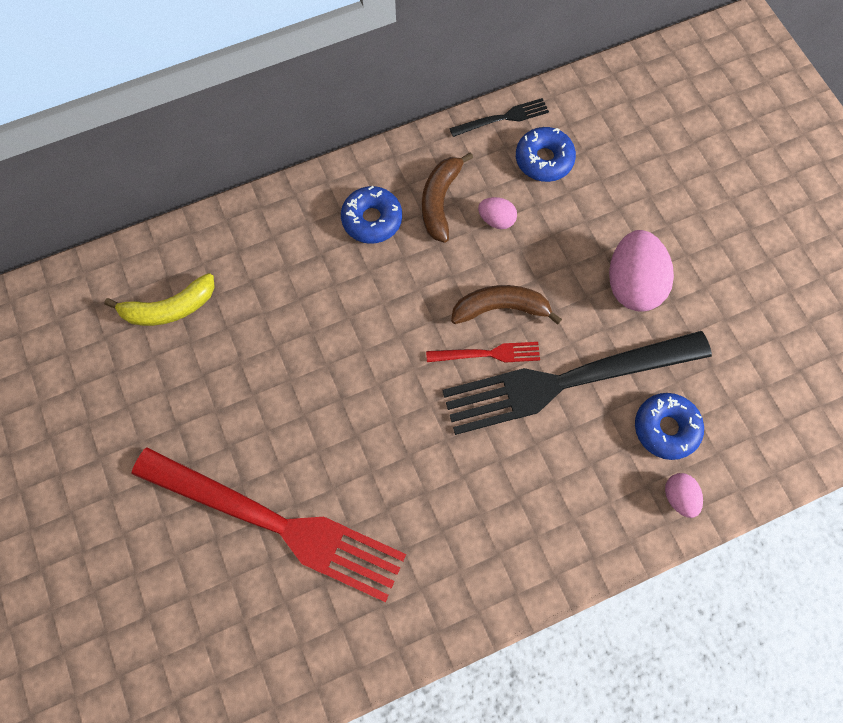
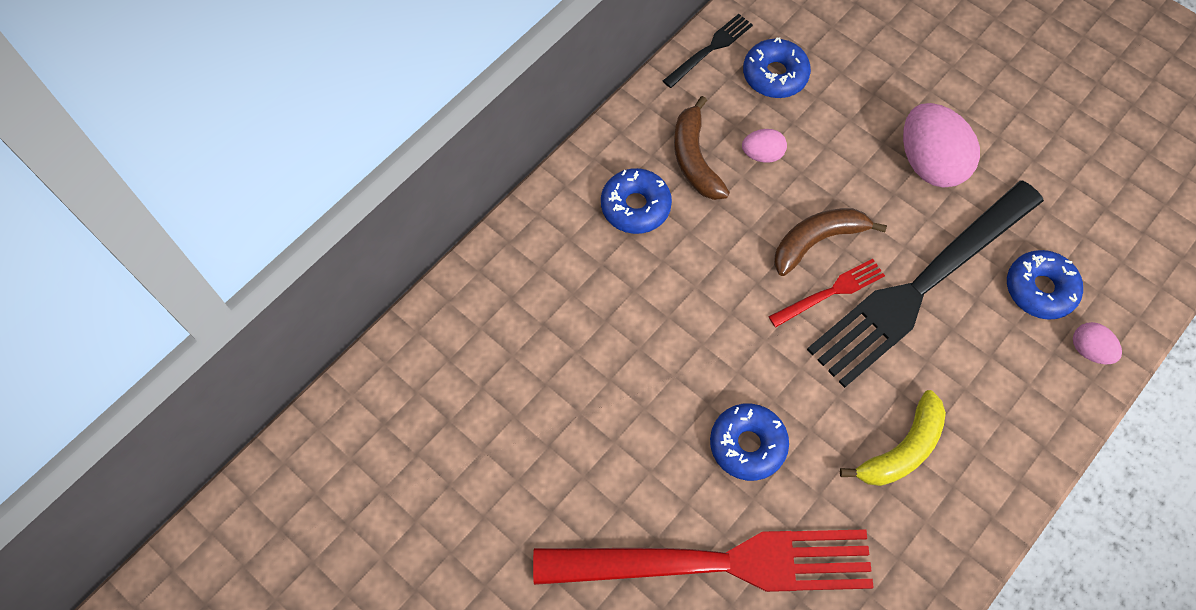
camera: 25 degrees left, 5 degrees down
(169, 308) = (471, 391): yellow banana -> yellow banana (902, 449)
(352, 444) = (747, 445): none -> blue donut

